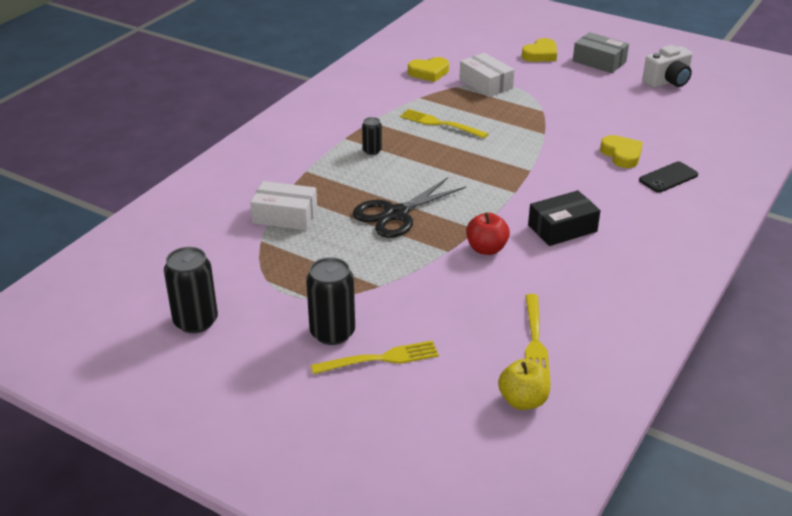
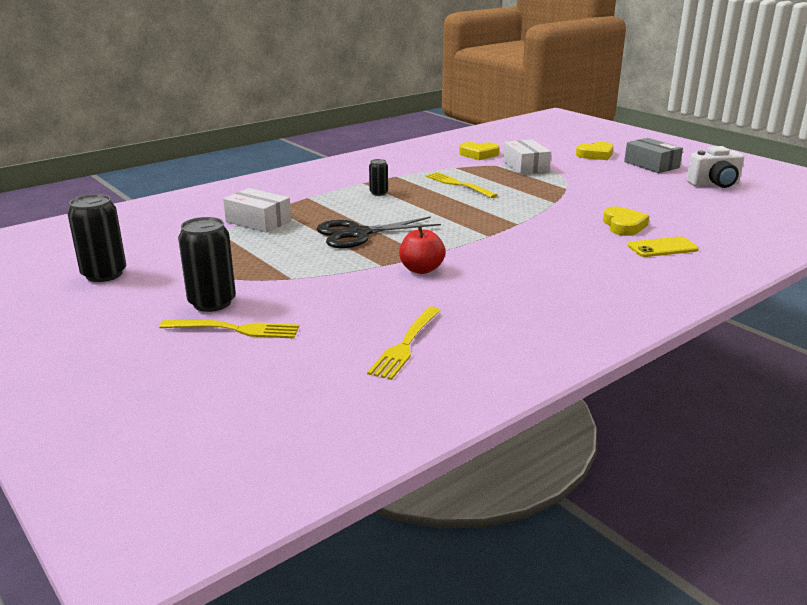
camera: 20 degrees right, 10 degrees down
(523, 401) = (345, 391): yellow apple -> none
(562, 228) = (514, 267): black box -> none
(668, 177) = (662, 248): black phone -> yellow phone

